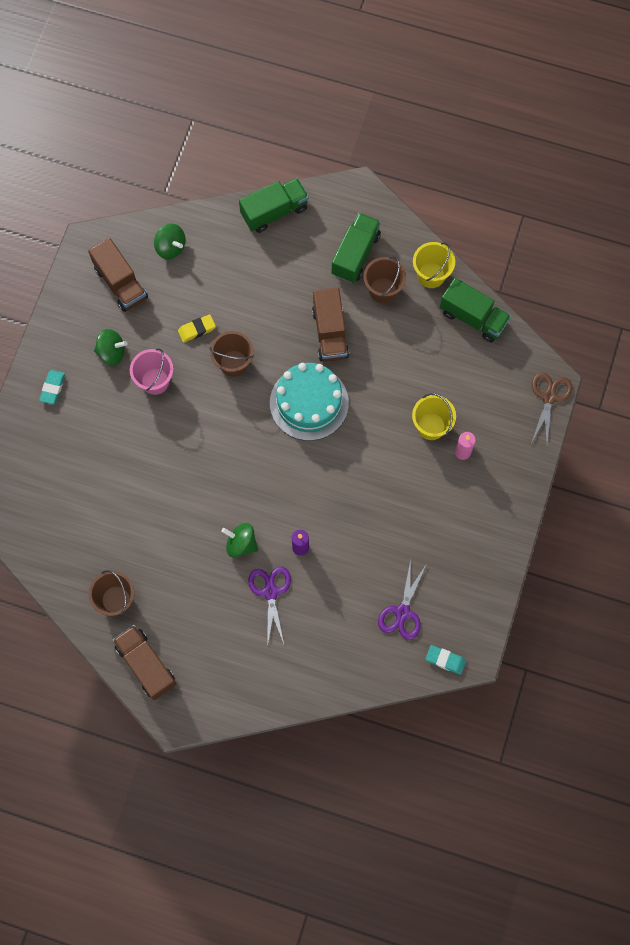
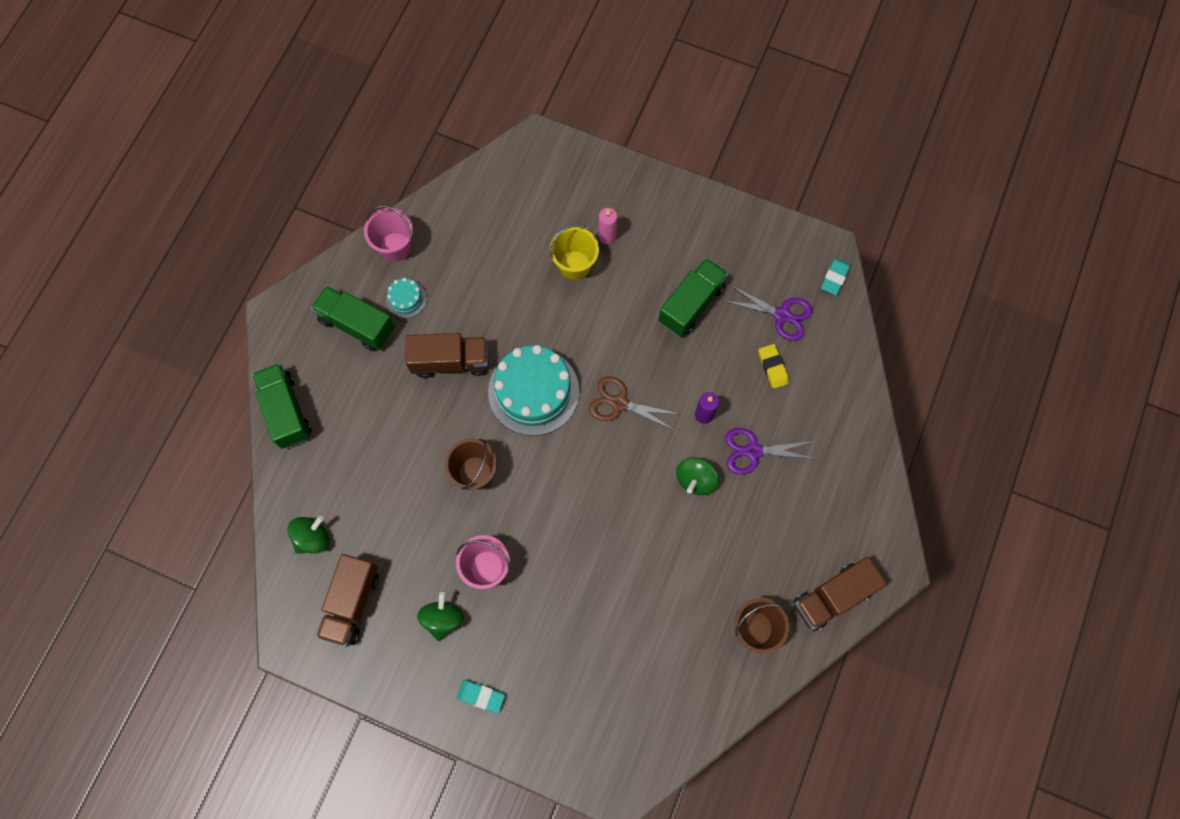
camera: 85 degrees left, 0 degrees up
(120, 283) = (352, 603): brown truck -> brown truck turned 135 degrees clockwise
(197, 329) = (426, 513): yellow eraser -> yellow eraser (773, 367)
(383, 290) = (406, 299): brown bucket -> turquoise cake
(431, 275) = (395, 247): yellow bucket -> pink bucket
(473, 317) = (452, 209): green truck -> green truck (691, 304)
(549, 397) = (553, 145): brown scissors -> brown scissors (619, 403)

